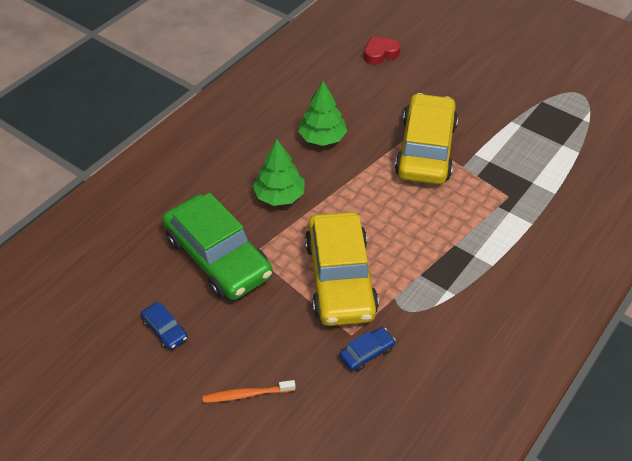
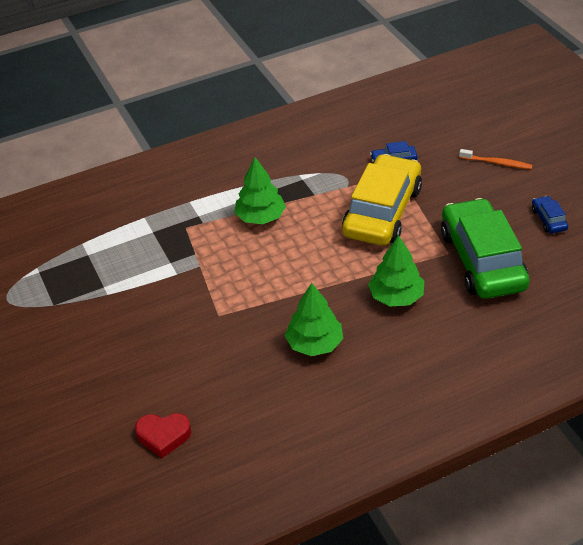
camera: 150 degrees left, 5 degrees down
(426, 149) = (219, 294): yellow car -> none
(451, 230) = (260, 217): none -> green tree

